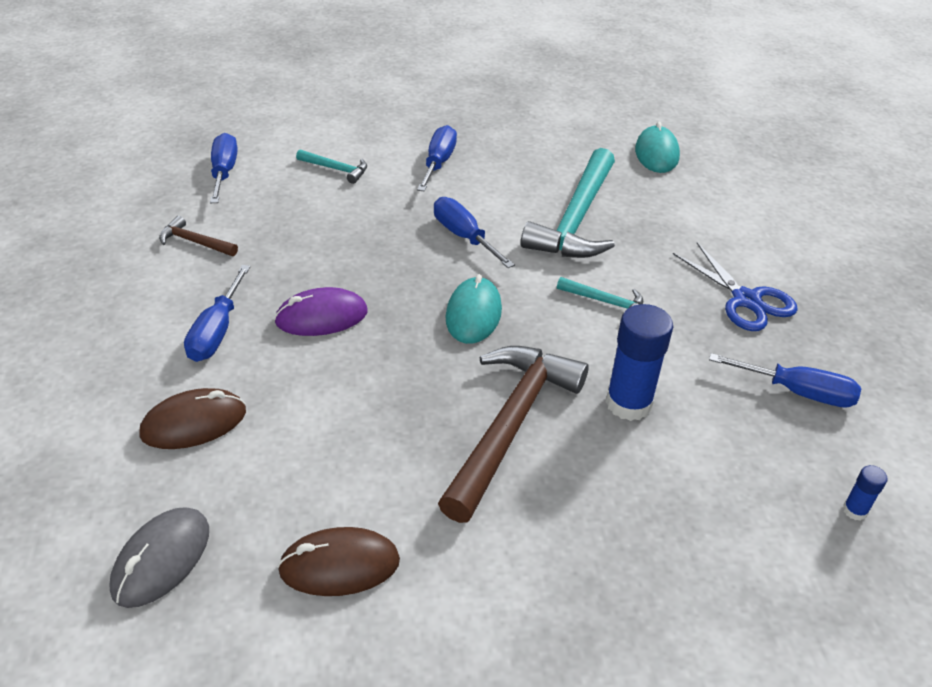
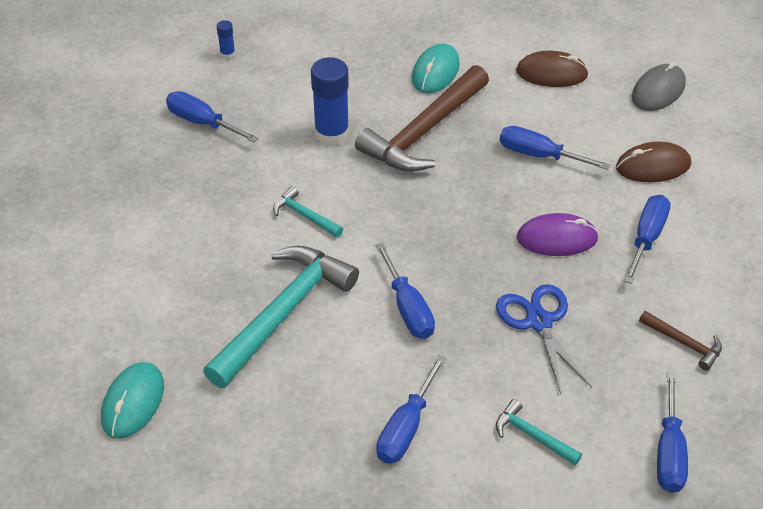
camera: 165 degrees left, 5 degrees up
(349, 415) = (539, 155): none -> blue screwdriver
(473, 314) = (424, 221): turquoise mouse -> turquoise mouse (435, 72)
(746, 300) = (181, 199): blue scissors -> blue scissors (539, 322)

